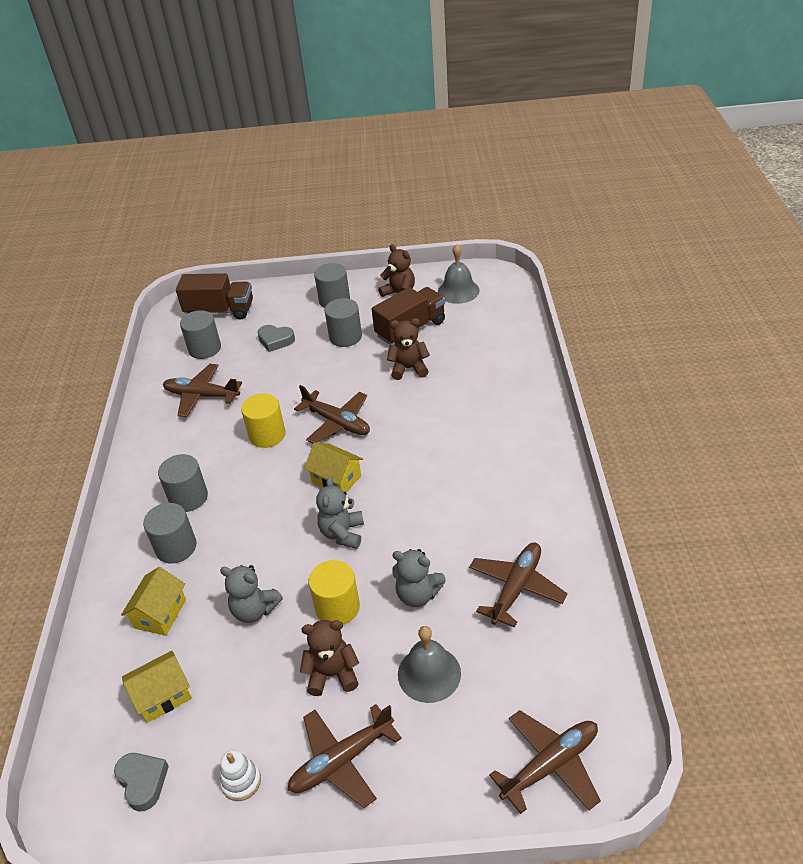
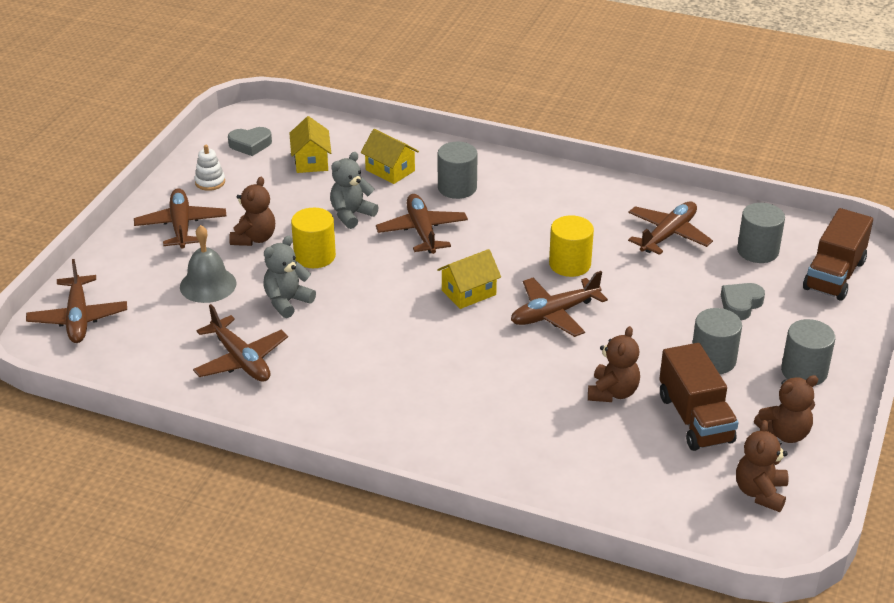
camera: 110 degrees right, 5 degrees down
(188, 497) = (515, 203): grey cylinder -> none
(260, 544) = (422, 231): none -> brown plane
(342, 533) = (394, 279): grey teddy bear -> none
(458, 291) = (760, 492): grey bell -> brown teddy bear

